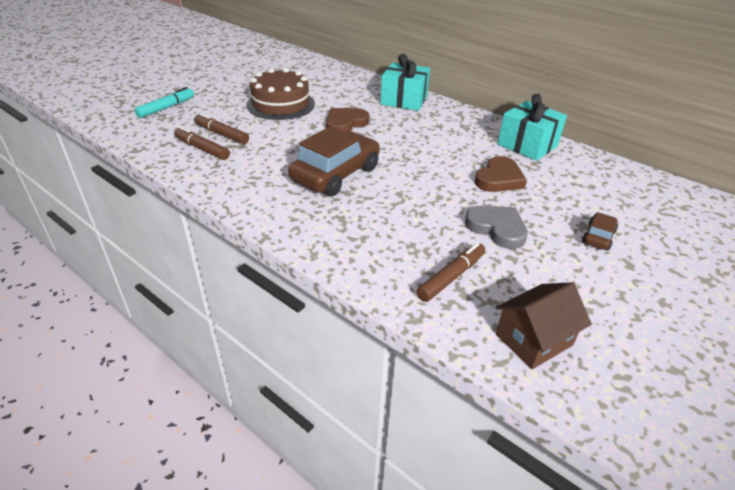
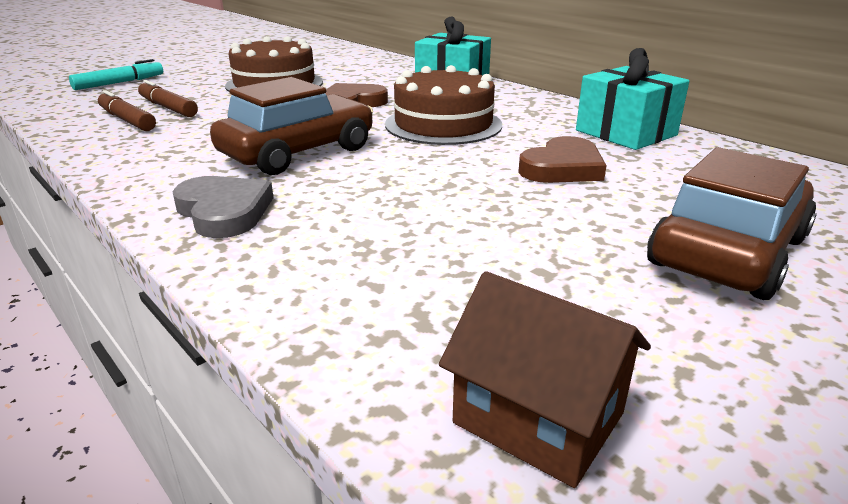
camera: 10 degrees right, 10 degrees down
(414, 142) = (443, 124): none -> brown cake
(451, 277) = (411, 293): brown marker -> none
(497, 228) = (532, 229): grey heart -> grey heart (224, 211)
(533, 339) = (538, 418): brown house -> brown house turned 60 degrees clockwise
(598, 237) = (727, 251): brown car -> brown car, size x2.18

